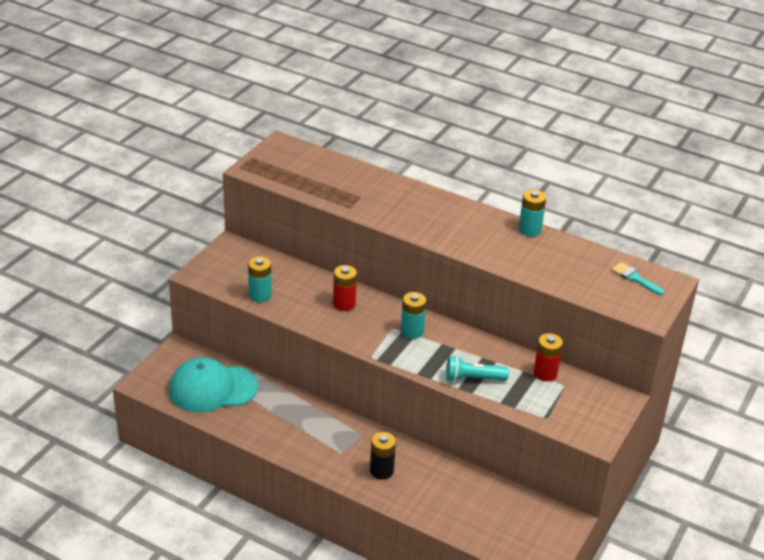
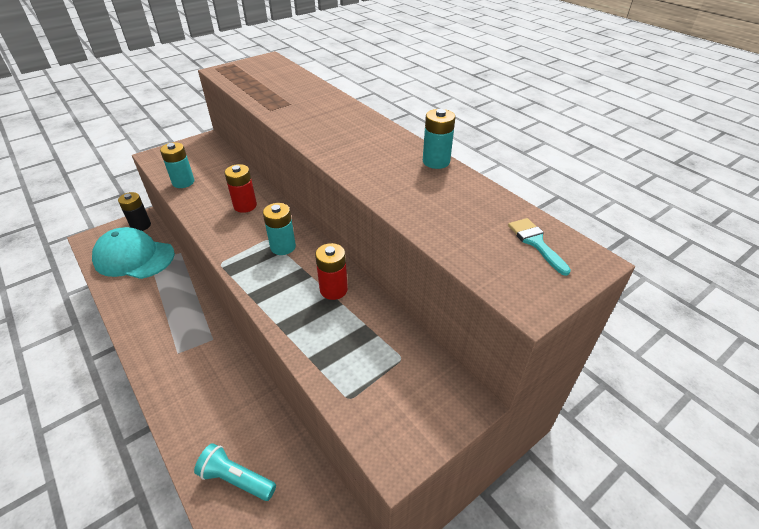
camera: 25 degrees right, 5 degrees up
(381, 471) = (196, 386): black battery -> black battery (141, 226)
(472, 378) = (300, 317): turquoise flashlight -> turquoise flashlight (236, 479)
(545, 373) = (389, 335): red battery -> red battery (333, 290)

